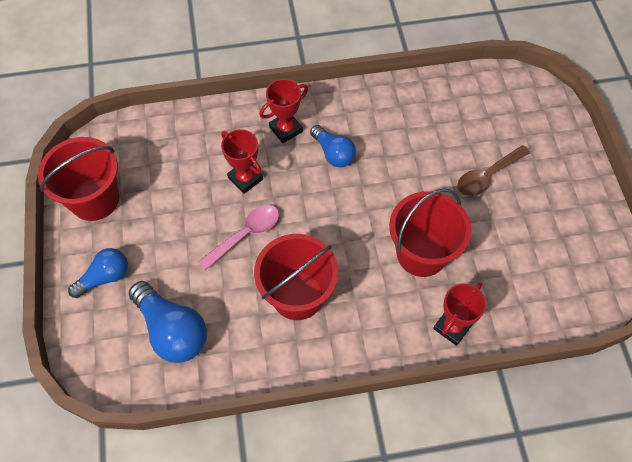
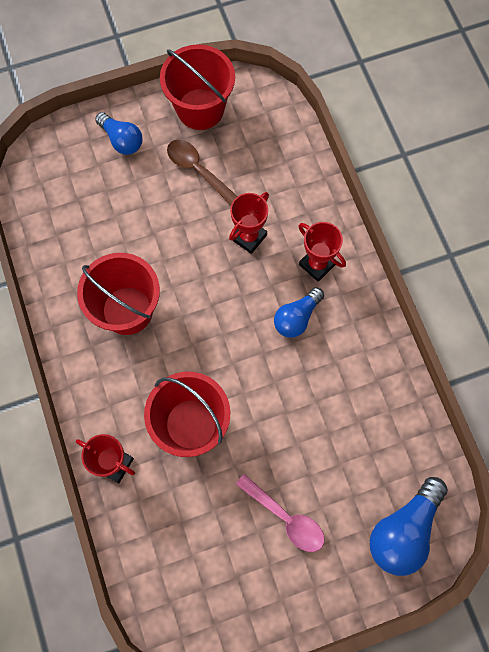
camera: 80 degrees right, 10 degrees up
(172, 330) = (78, 208): blue light bulb -> blue light bulb (404, 530)
(245, 235) = (185, 250): pink spoon -> pink spoon (285, 518)
(487, 176) = (300, 488): brown spoon -> brown spoon (198, 170)

